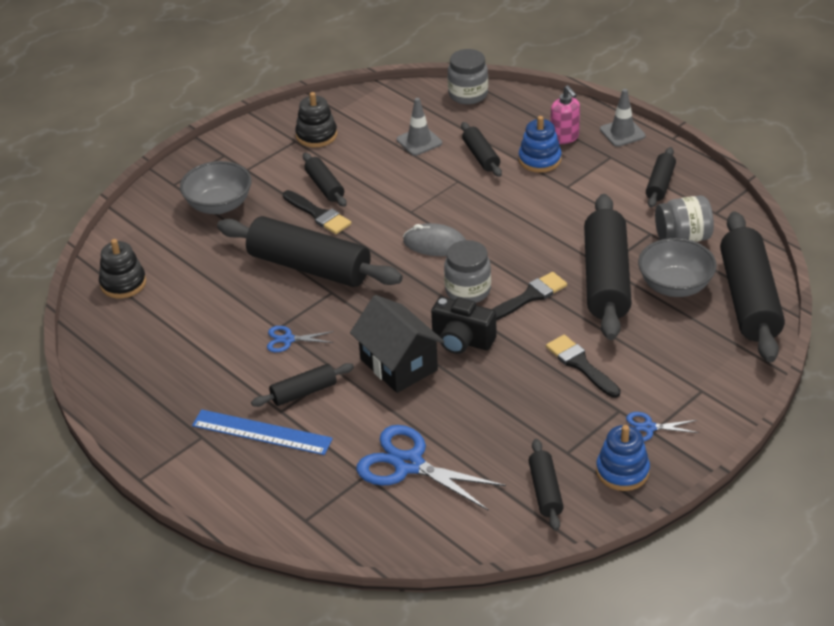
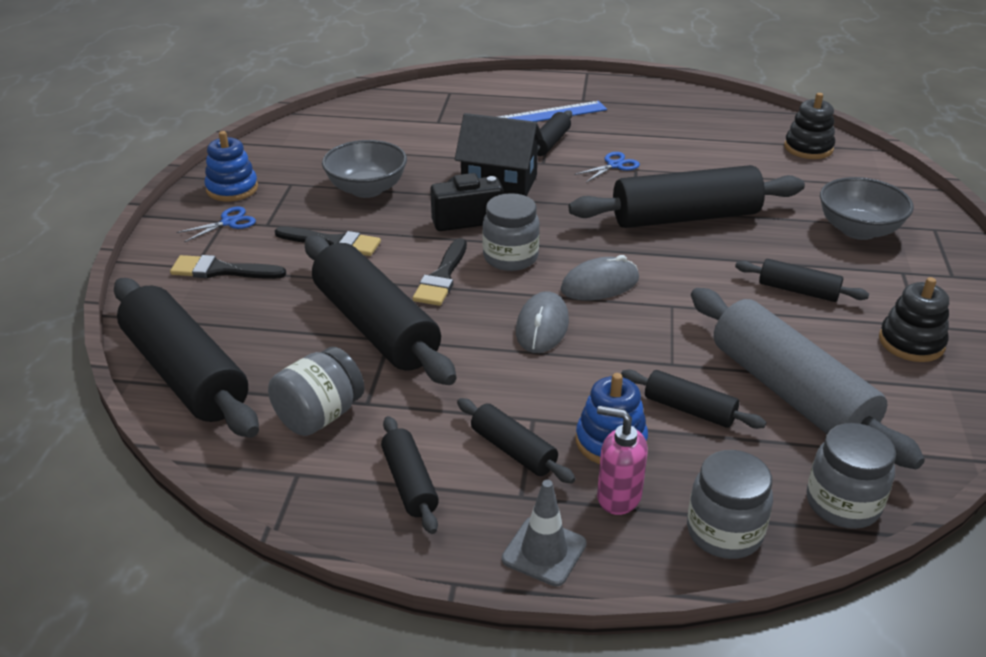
camera: 140 degrees right, 5 degrees down
(318, 214) = (755, 262): black brush -> black brush (221, 270)
(408, 464) = (412, 136): blue scissors -> none
(419, 141) = (790, 393): grey traffic cone -> grey rolling pin
(504, 233) = (542, 327): none -> grey mouse
(534, 107) = (724, 532): none -> grey jar
(545, 491) = (288, 158): black rolling pin -> black rolling pin (513, 450)
(675, 286) = (288, 352): grey bowl -> grey bowl (367, 189)

